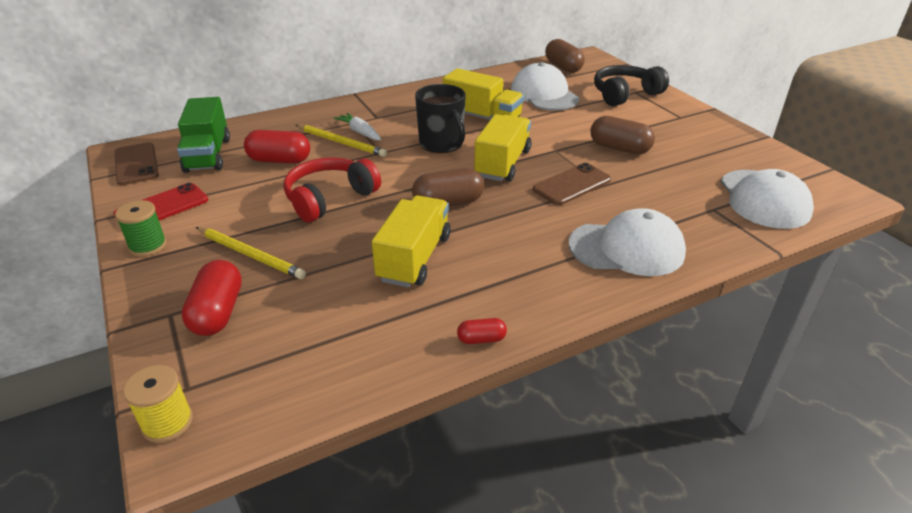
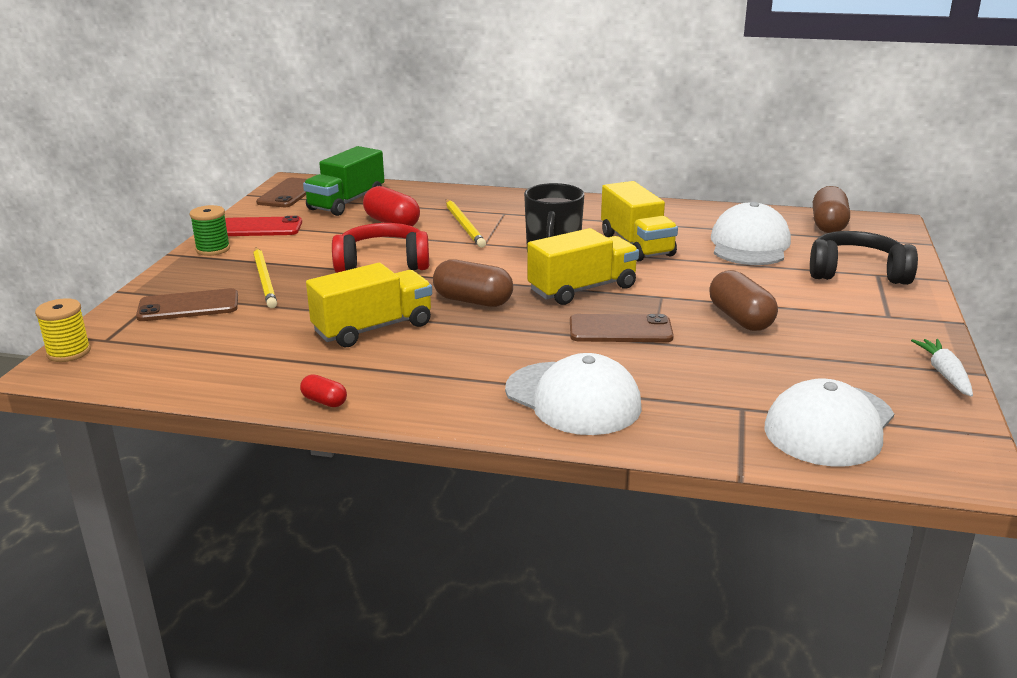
camera: 40 degrees right, 10 degrees down
(218, 312) = (188, 306): red capsule -> brown phone
(360, 132) = (494, 222): white carrot -> white carrot (944, 374)

